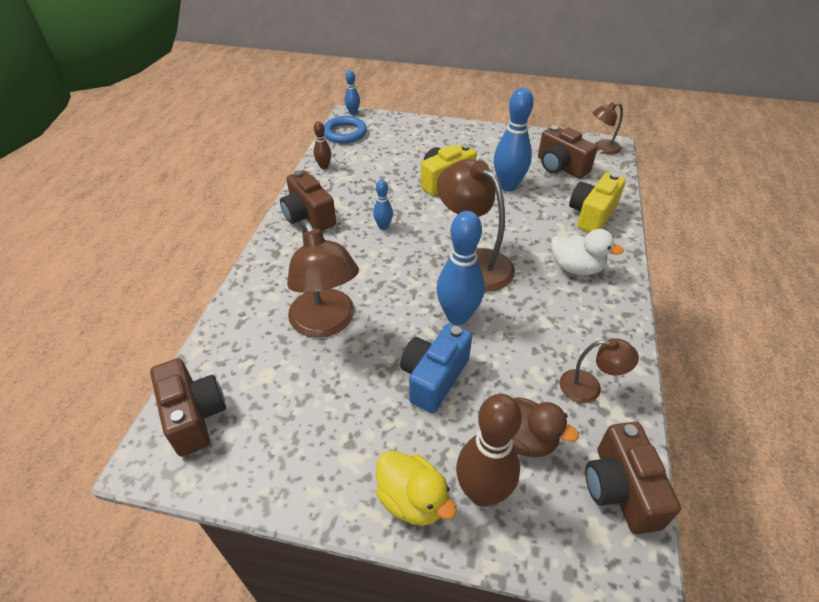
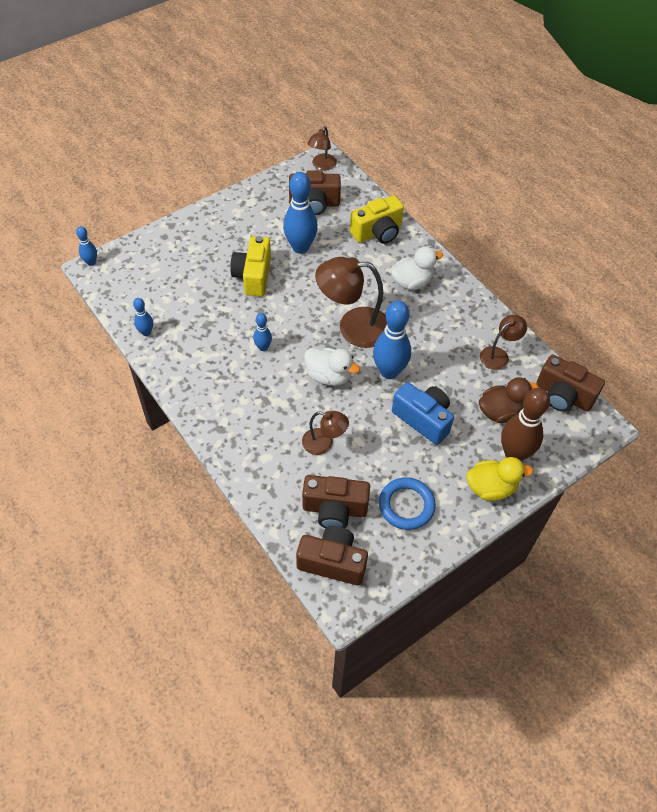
camera: 50 degrees left, 10 degrees up
(308, 216) = (199, 382): brown camera -> brown camera (334, 509)
(324, 166) = (146, 332): brown bowling pin -> blue bowling pin
(326, 323) = (324, 443): brown lamp -> brown lamp, size x0.55
(345, 133) = (115, 288): blue ring -> blue ring (406, 505)
(403, 281) = (329, 376): none -> white duck
(434, 377) = (423, 419): blue camera -> blue camera turned 150 degrees clockwise
(592, 215) = (377, 232): yellow camera -> yellow camera turned 105 degrees counterclockwise

